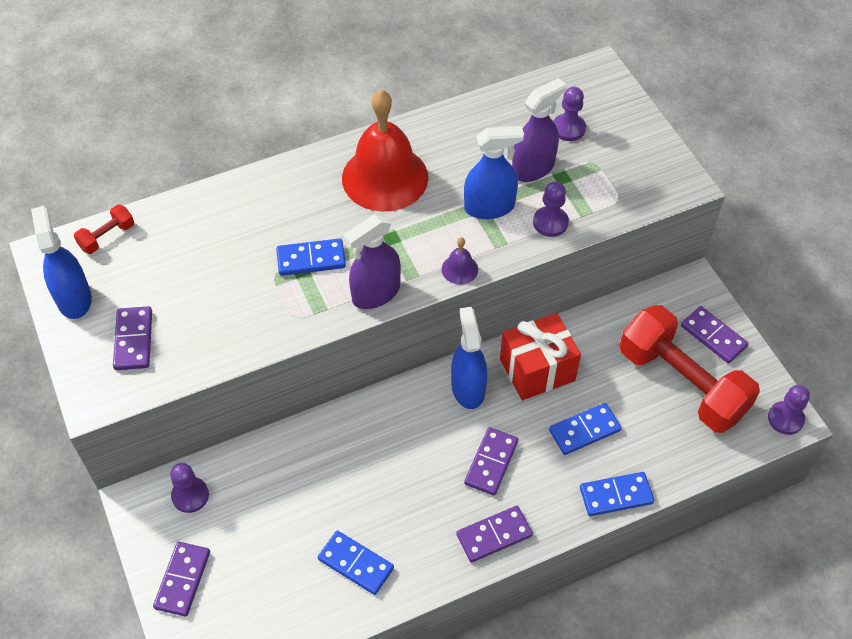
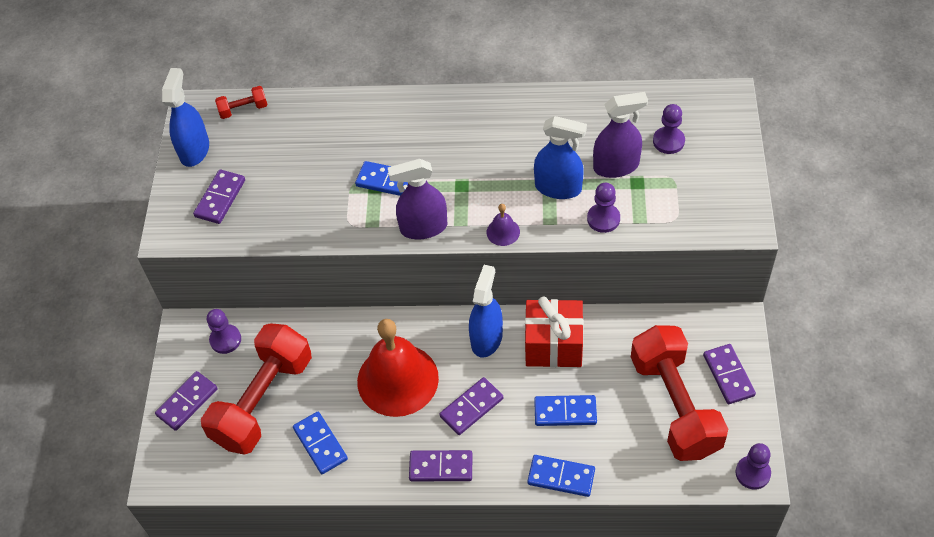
camera: 30 degrees right, 0 degrees up
(268, 544) = (263, 401): none -> red dumbbell
(385, 177) = (485, 133): red bell -> red bell (397, 379)

